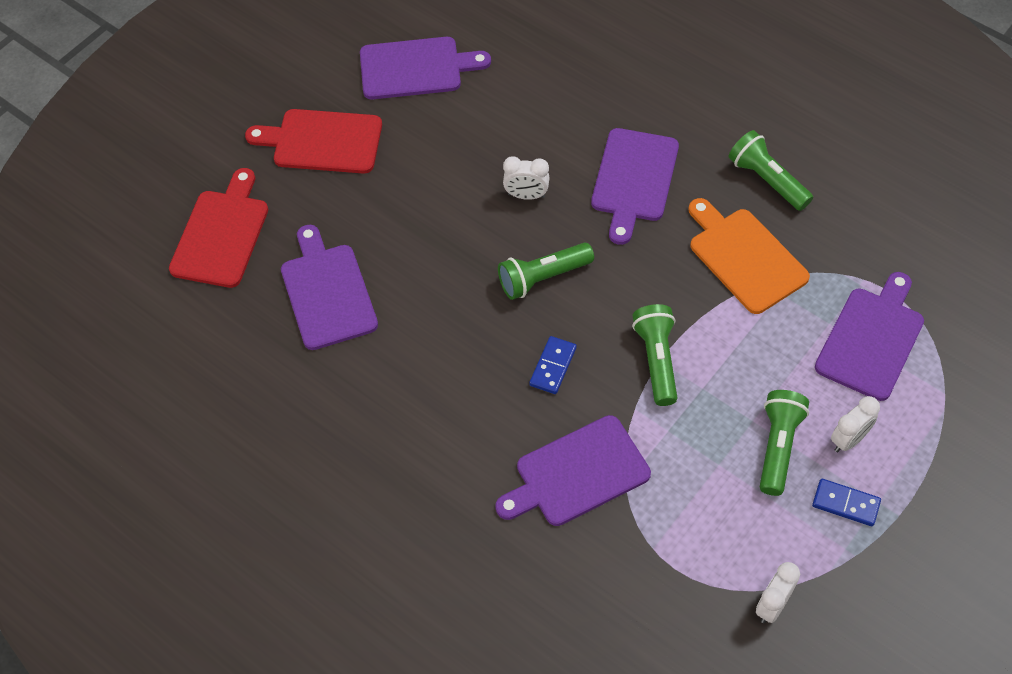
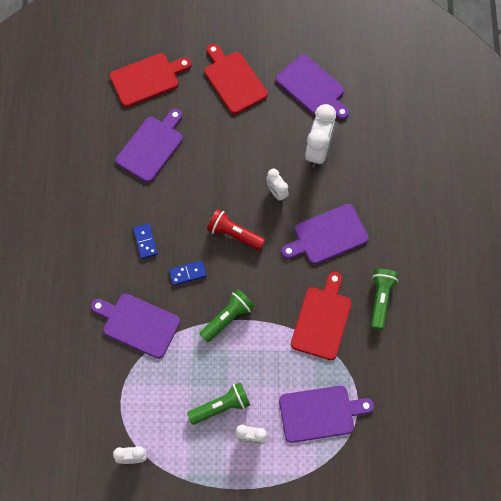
camera: 50 degrees right, 10 degrees up
(509, 117) = (318, 151): none -> white clock
(543, 278) = (234, 234): green flashlight -> red flashlight
(744, 257) = (322, 319): orange cutting board -> red cutting board
(845, 503) = (213, 458): blue domino -> blue domino (145, 242)

